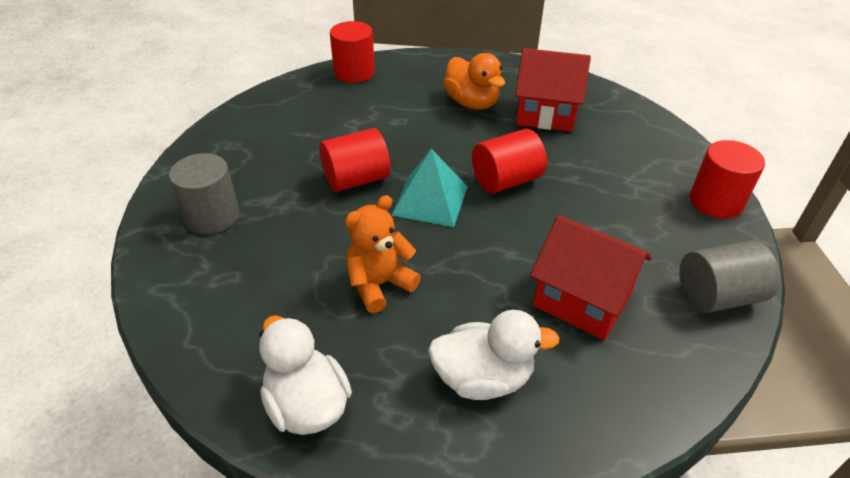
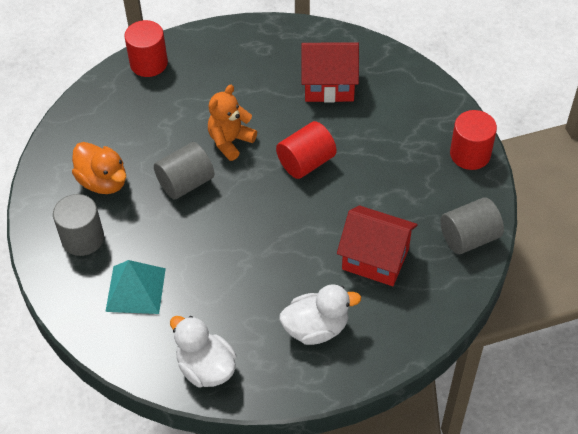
camera: 10 degrees left, 10 degrees up
(356, 179) = (186, 183): red cylinder -> grey cylinder
(379, 284) = (229, 273): orange teddy bear -> orange teddy bear (230, 141)
(430, 200) = (250, 192): turquoise pyramid -> turquoise pyramid (136, 289)
(472, 103) = (263, 83): orange duck -> orange duck (103, 182)

